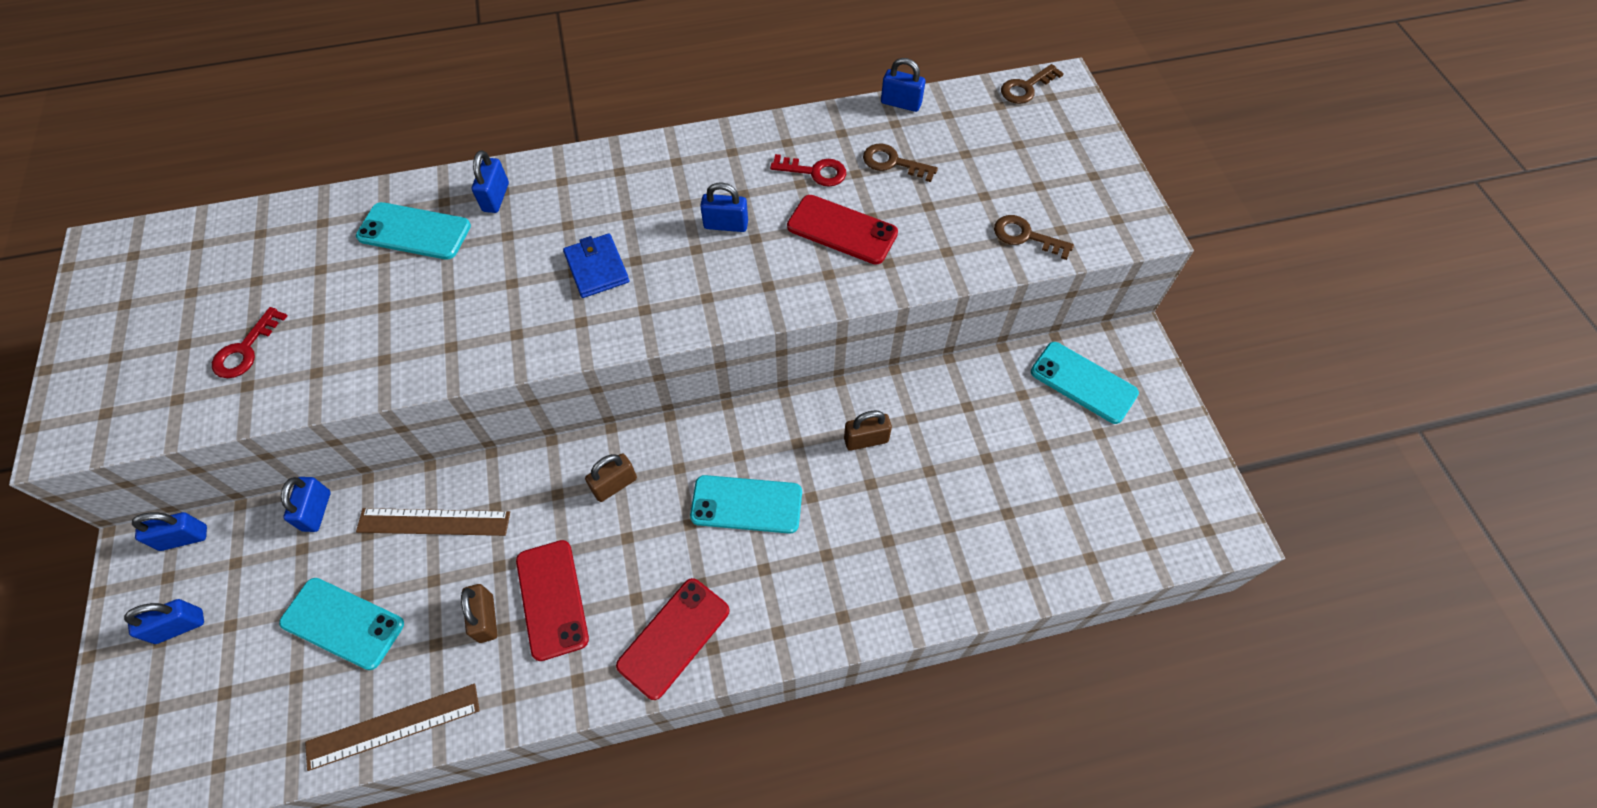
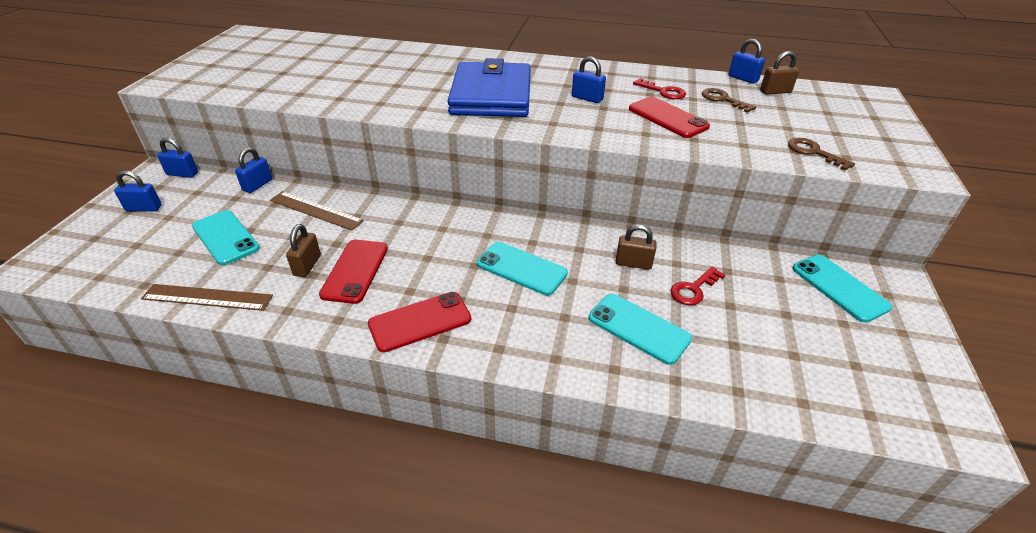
camera: 25 degrees right, 20 degrees down
(246, 349) = (273, 77): red key -> red key (694, 289)
(414, 231) = (399, 60): turquoise phone -> turquoise phone (638, 328)
(496, 197) = (454, 59): blue padlock -> none
(597, 268) = (491, 95): blue wallet -> blue wallet, size x2.20
(615, 485) = (438, 229): brown padlock -> brown padlock (775, 92)
(1026, 87) = (845, 91): brown key -> none

